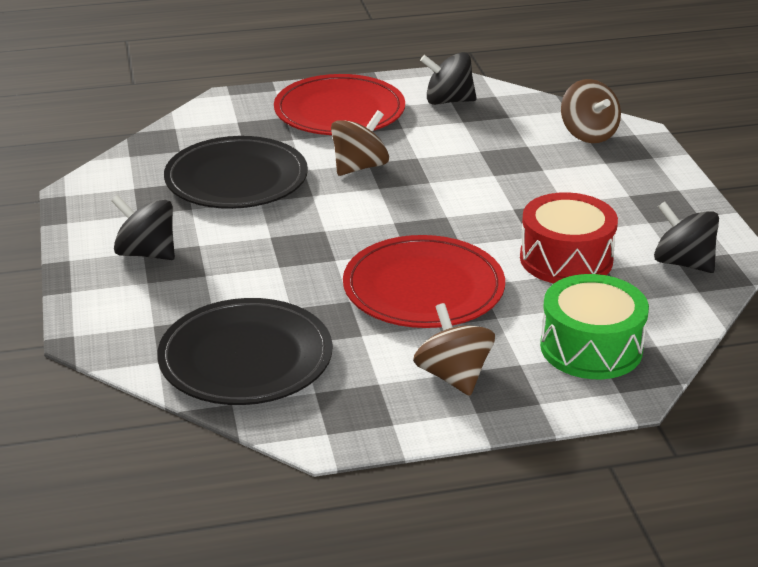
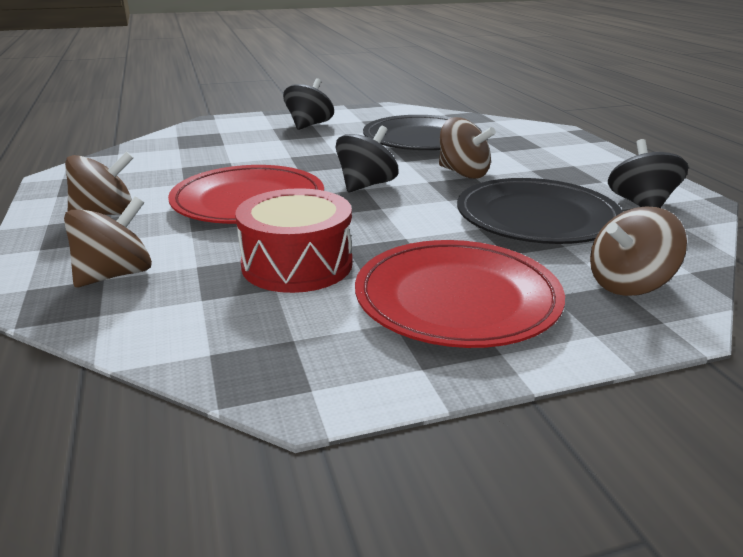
camera: 85 degrees right, 5 degrees down
(245, 358) = (169, 154): black plate -> black plate (536, 217)
(339, 111) = (569, 163): red plate -> red plate (457, 299)
(591, 347) = (115, 275): green drum -> brown spinning top
(683, 263) = (284, 344): black spinning top -> black spinning top (366, 185)

